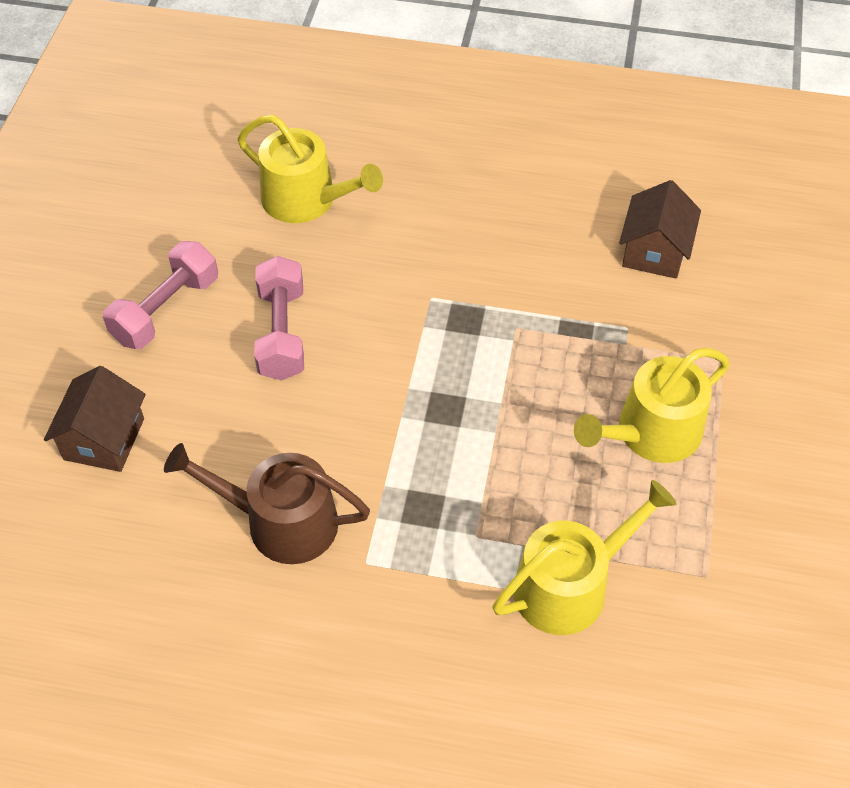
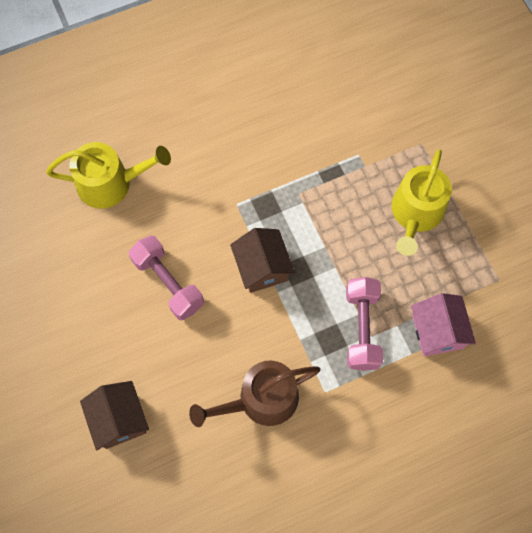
camera: 35 degrees left, 15 degrees up
(166, 310) = (86, 313): pink dumbbell -> pink dumbbell (362, 328)
(570, 585) = (437, 331): yellow watering can -> pink house
(654, 251) = (338, 94): brown house -> brown house (262, 268)

